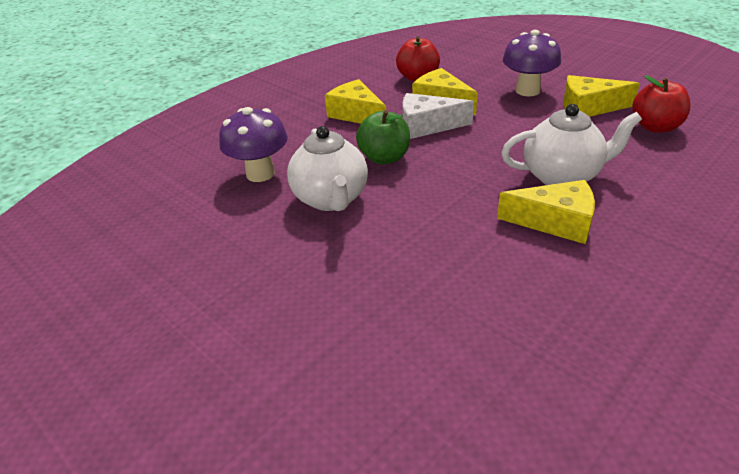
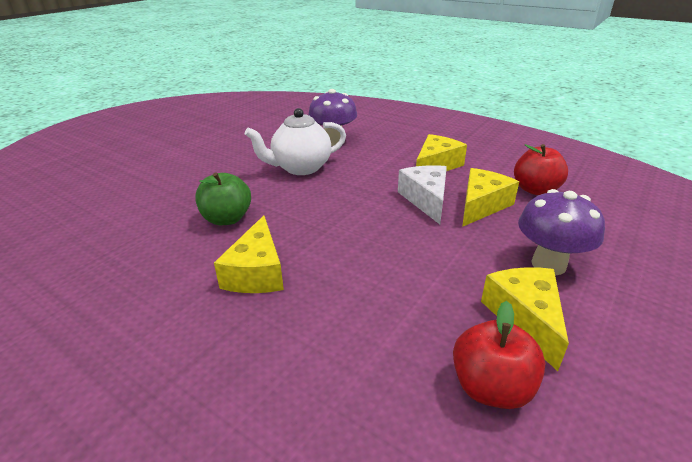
camera: 80 degrees right, 5 degrees down
(384, 158) = (362, 183): green apple -> green apple (227, 219)
(562, 176) = (339, 281): white teapot -> none

